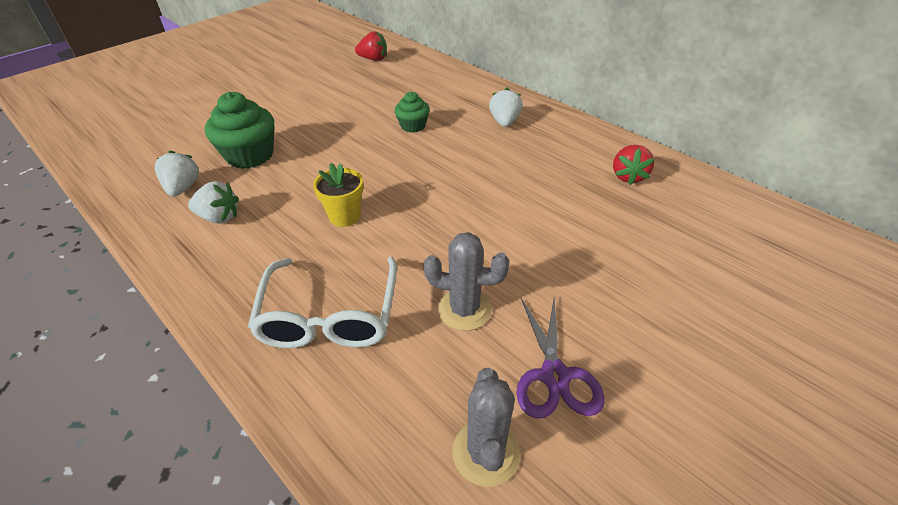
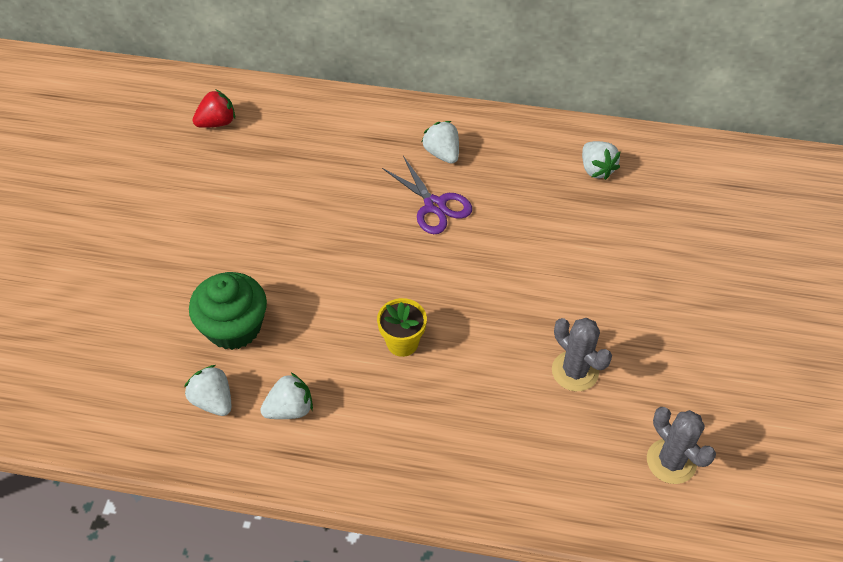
camera: 35 degrees left, 10 degrees up
(330, 316) = (485, 436): white glasses -> none
(413, 126) = (359, 203): green cupcake -> none
(464, 309) = (575, 371): grey cactus -> grey cactus turned 75 degrees clockwise
(554, 376) = (672, 385): purple scissors -> purple scissors (435, 205)
(628, 176) = (596, 169): red strawberry -> white strawberry

